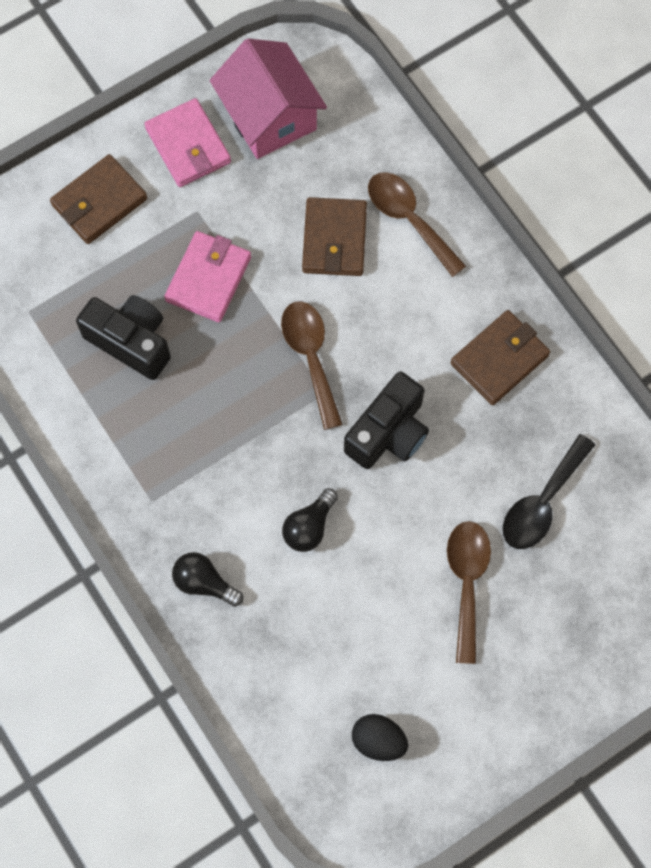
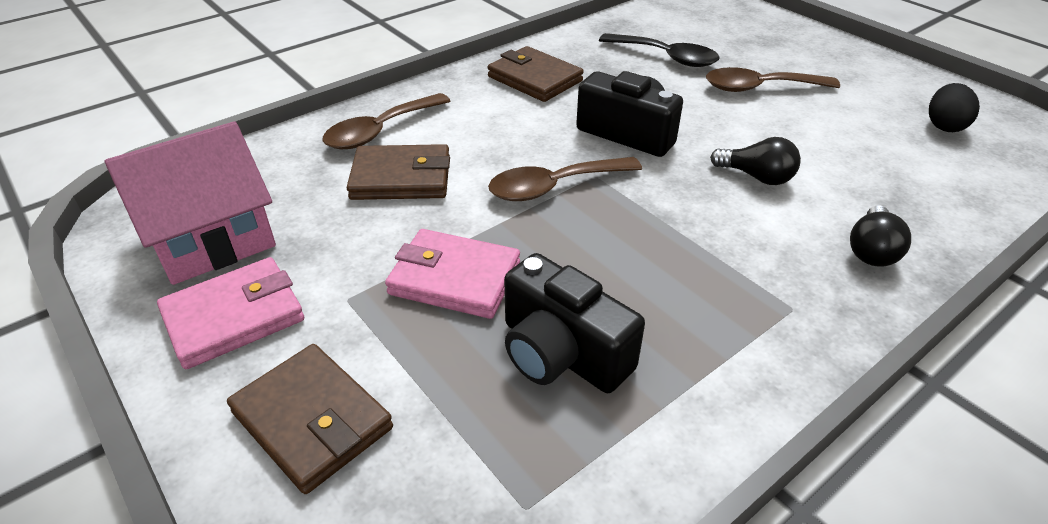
camera: 95 degrees left, 30 degrees down
(131, 341) = (561, 353): black camera -> black camera turned 75 degrees counterclockwise

